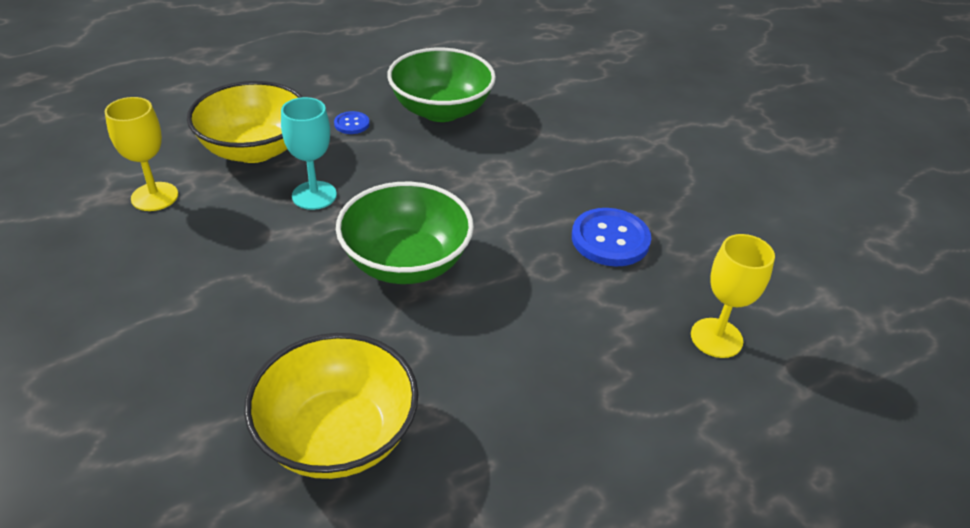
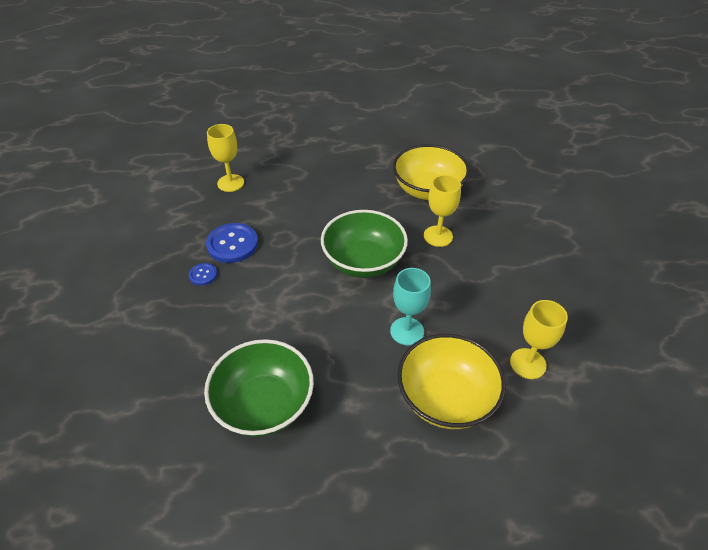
camera: 155 degrees left, 5 degrees up
(297, 335) = (438, 236): none -> yellow goblet
(352, 124) = (353, 409): blue button -> blue button (203, 275)

